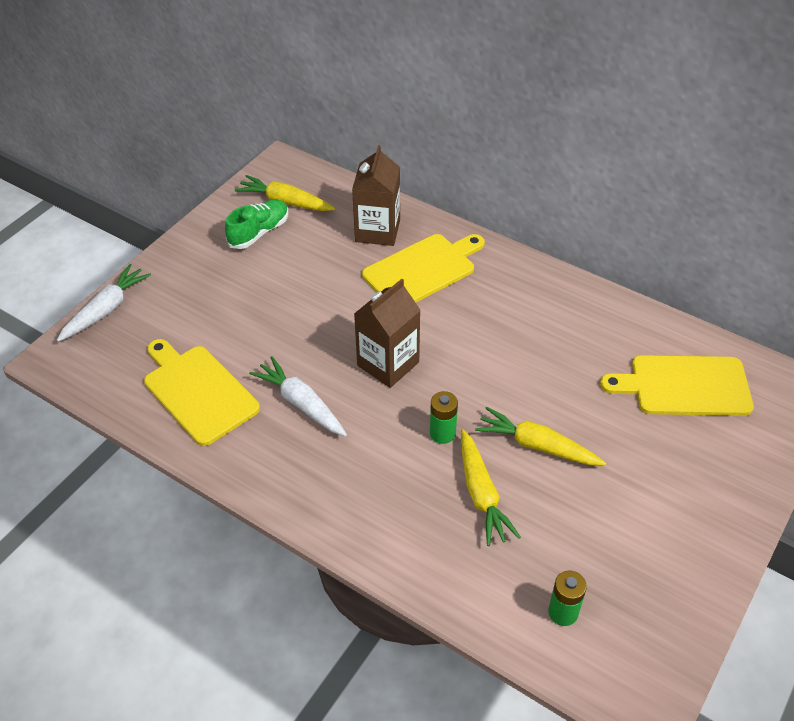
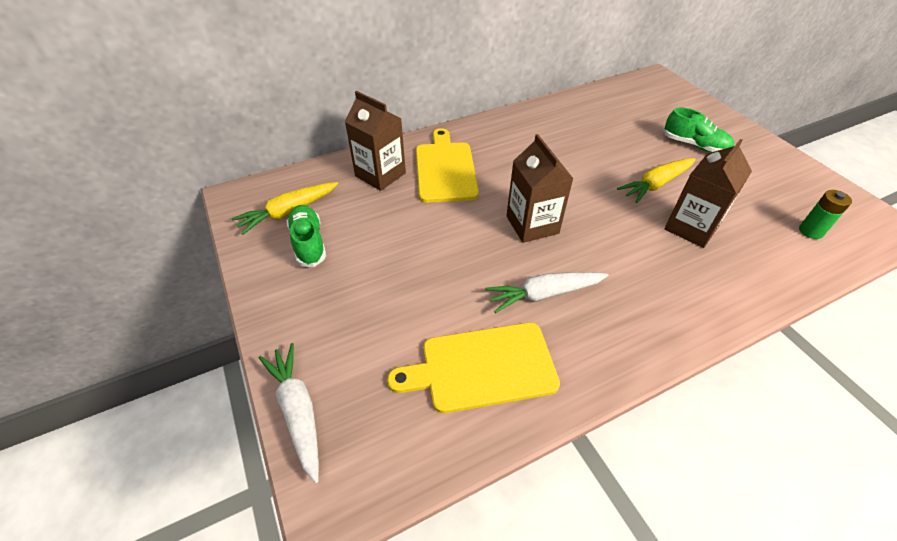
camera: 60 degrees left, 0 degrees up
(442, 433) = (622, 224): green battery -> none
(481, 494) = (691, 227): yellow carrot -> brown carton
(655, 465) = (694, 145): none -> green shoe
(684, 386) = (633, 110): yellow cutting board -> none

